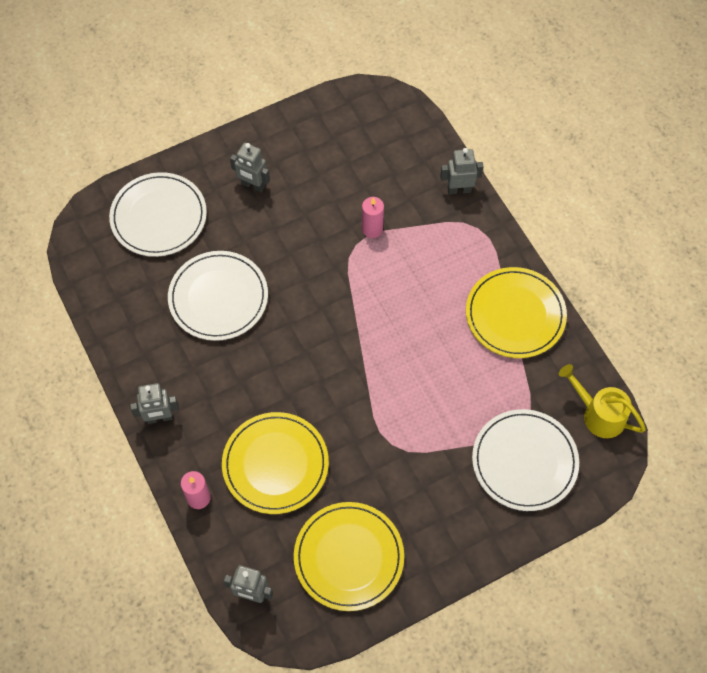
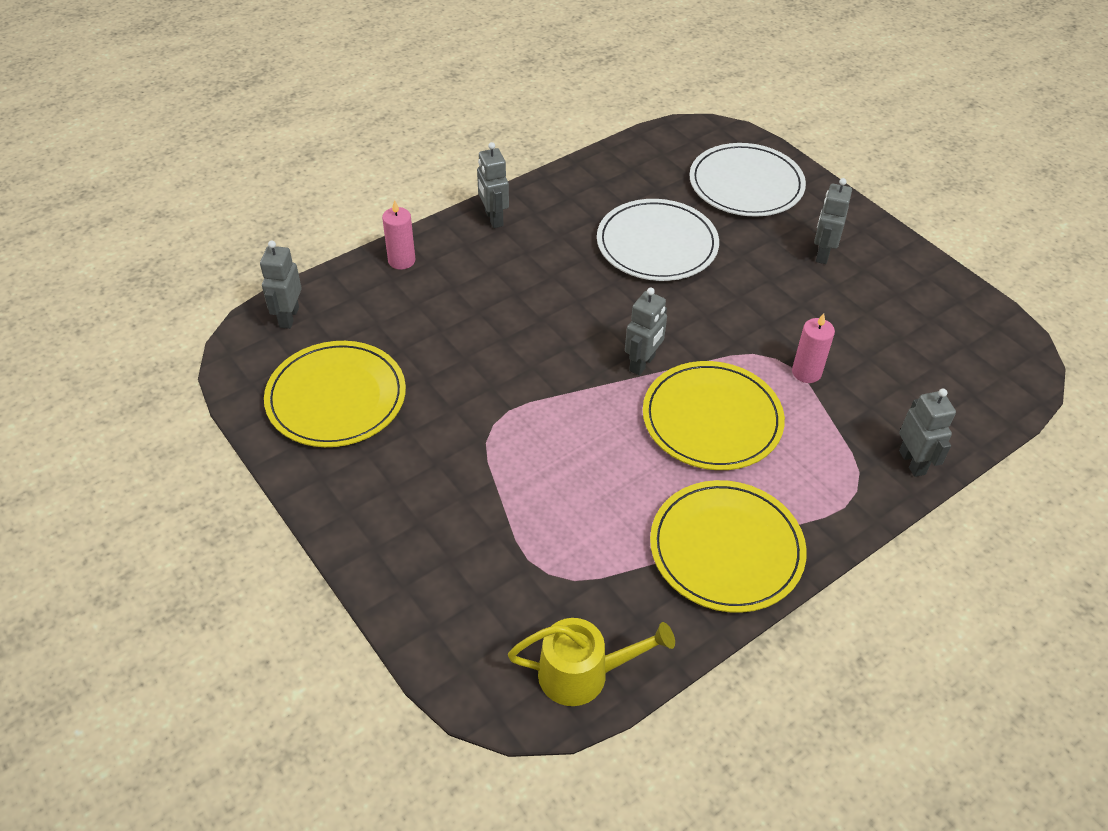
camera: 80 degrees right, 15 degrees down
(275, 464) = (450, 318): yellow plate -> yellow plate (712, 419)
(347, 333) = (642, 363): none -> grey robot
(524, 461) = (490, 578): white plate -> none
(598, 414) = (584, 673): yellow watering can -> yellow watering can turned 60 degrees clockwise

